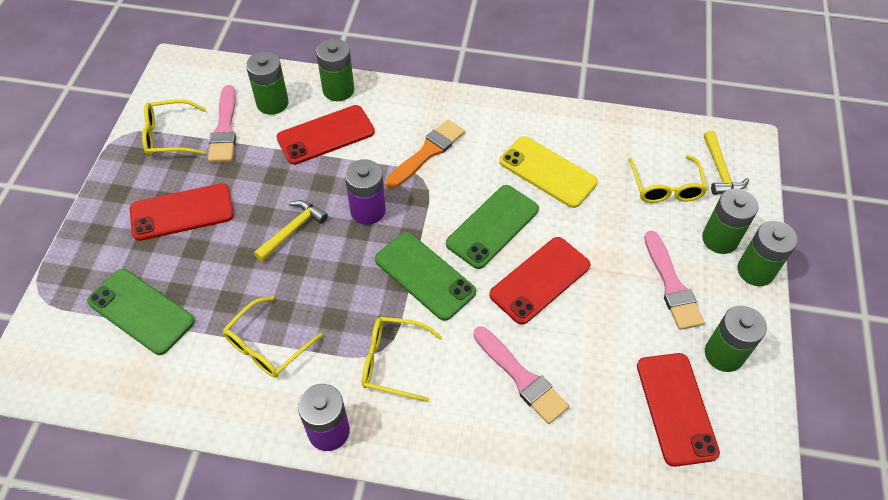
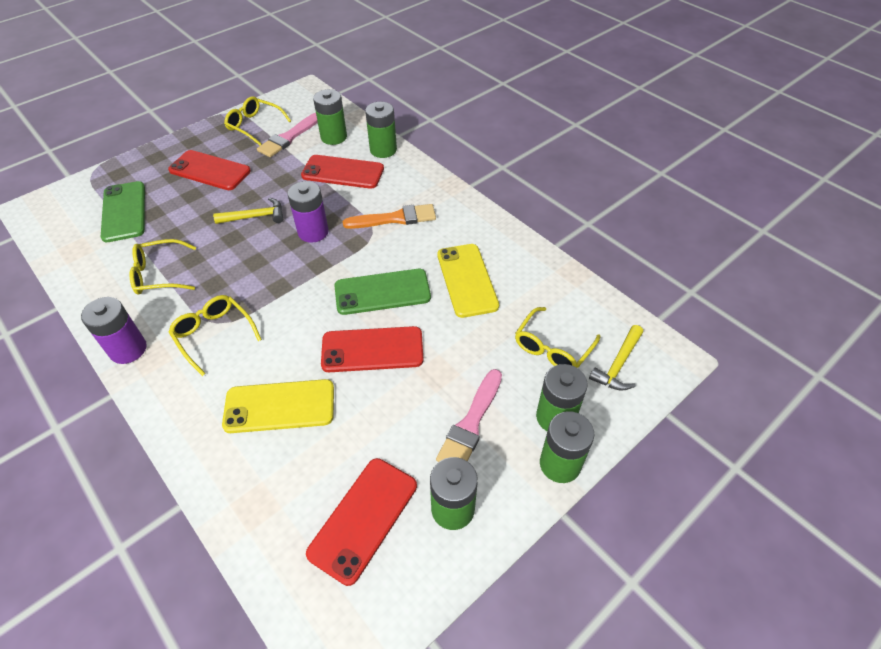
camera: 40 degrees right, 5 degrees down
(425, 276) = (299, 295): green phone -> none
(521, 377) = (279, 406): pink brush -> yellow phone

